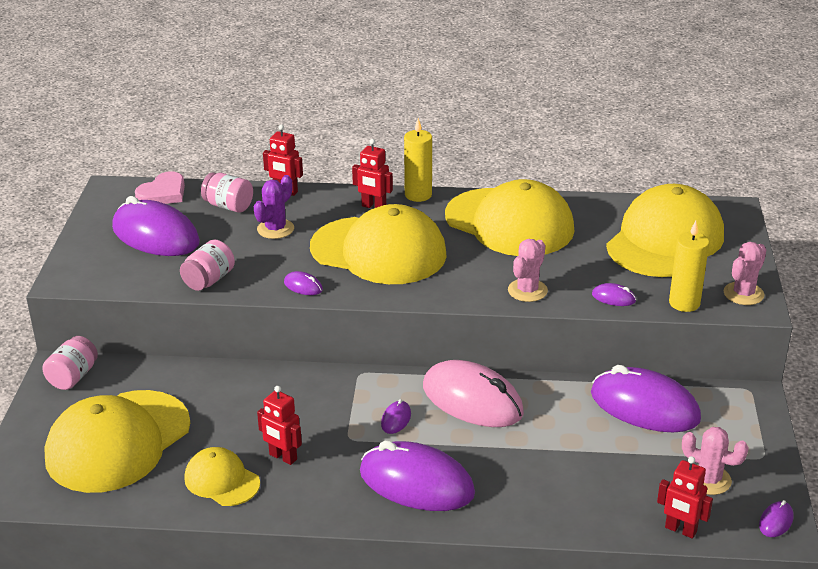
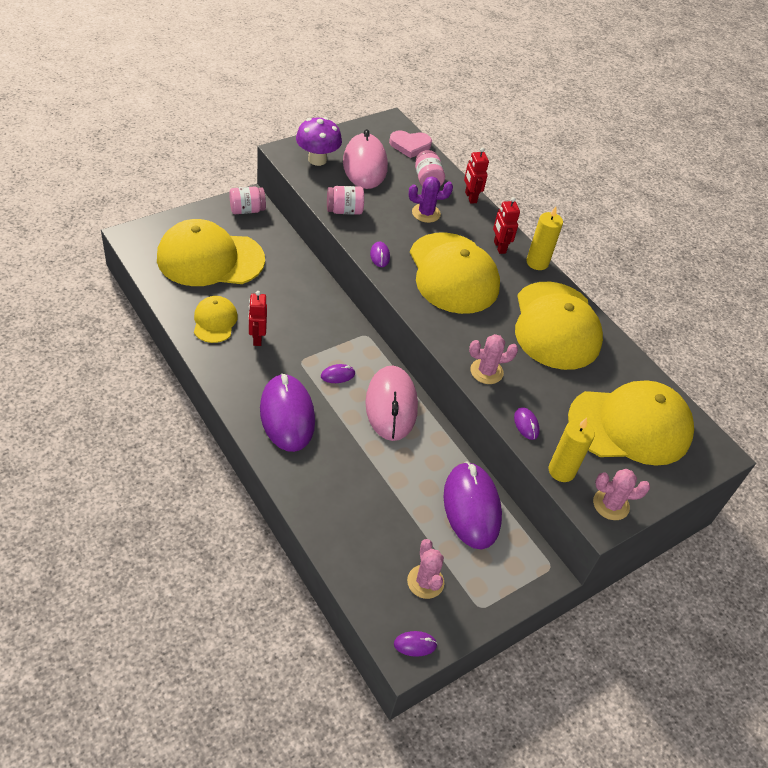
camera: 45 degrees right, 15 degrees up
(106, 263) = (317, 159): none -> purple mushroom
(156, 235) = (365, 165): purple mouse -> pink mouse
(680, 530) = (358, 586): red robot -> none

